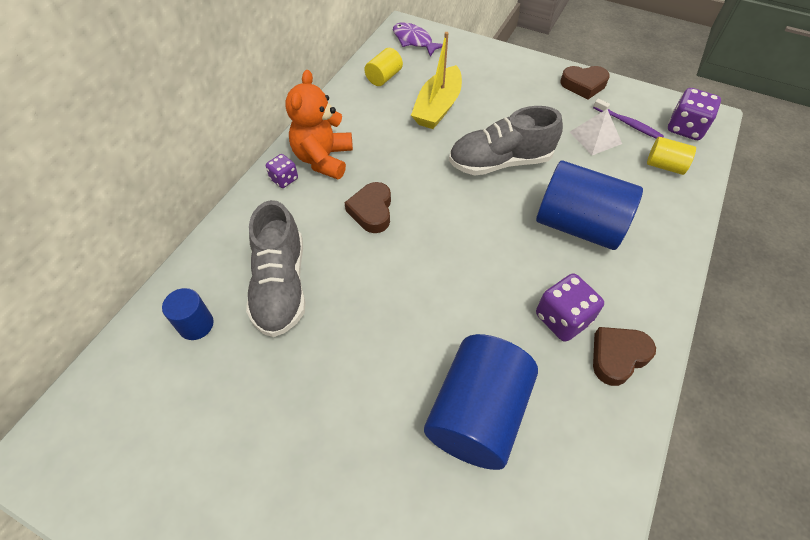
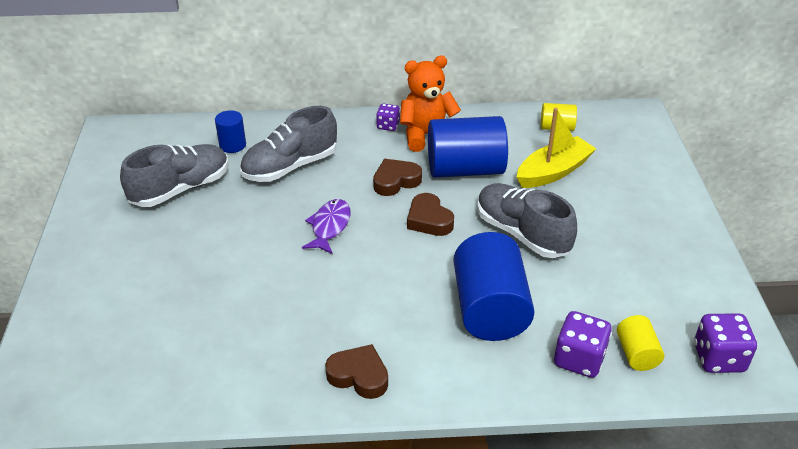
camera: 60 degrees right, 15 degrees down
(232, 412) = (181, 189): none -> grey shoe
(414, 41) = (628, 125): purple fish -> purple fish (329, 226)
(438, 107) = (553, 172): yellow boat -> yellow boat turned 150 degrees clockwise
(477, 413) = (250, 305): blue cylinder -> blue cylinder (465, 169)
(562, 318) = (373, 328): purple dice -> purple dice (579, 359)
(583, 85) = (699, 257): brown heart -> brown heart (429, 220)
(595, 137) = (624, 288): white pyramid -> none
(628, 124) = (673, 308): purple toothbrush -> none

